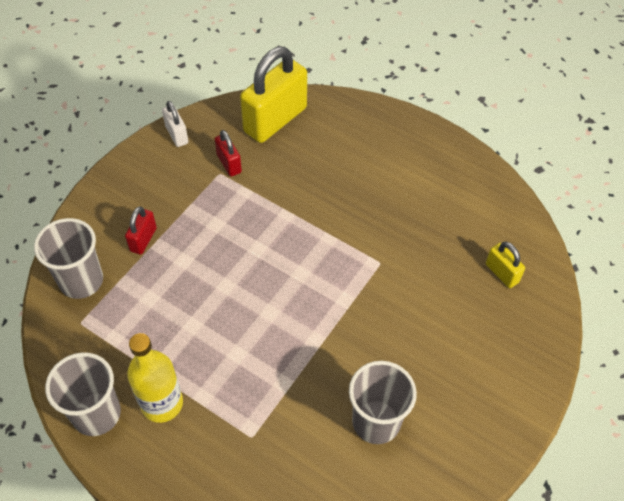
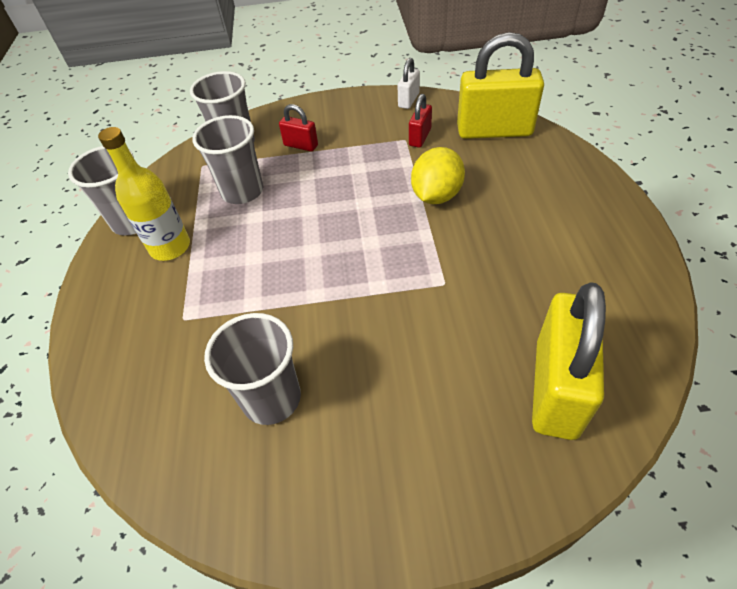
camera: 55 degrees right, 5 degrees down
(143, 239) = (301, 145): red padlock -> red padlock turned 45 degrees clockwise
(152, 315) = (242, 191): none -> grey cup
(300, 204) = (436, 195): none -> yellow lemon
(501, 273) = (555, 388): yellow padlock -> yellow padlock, size x2.10

